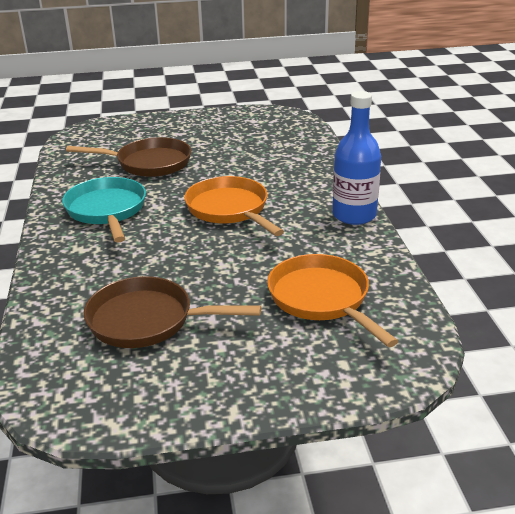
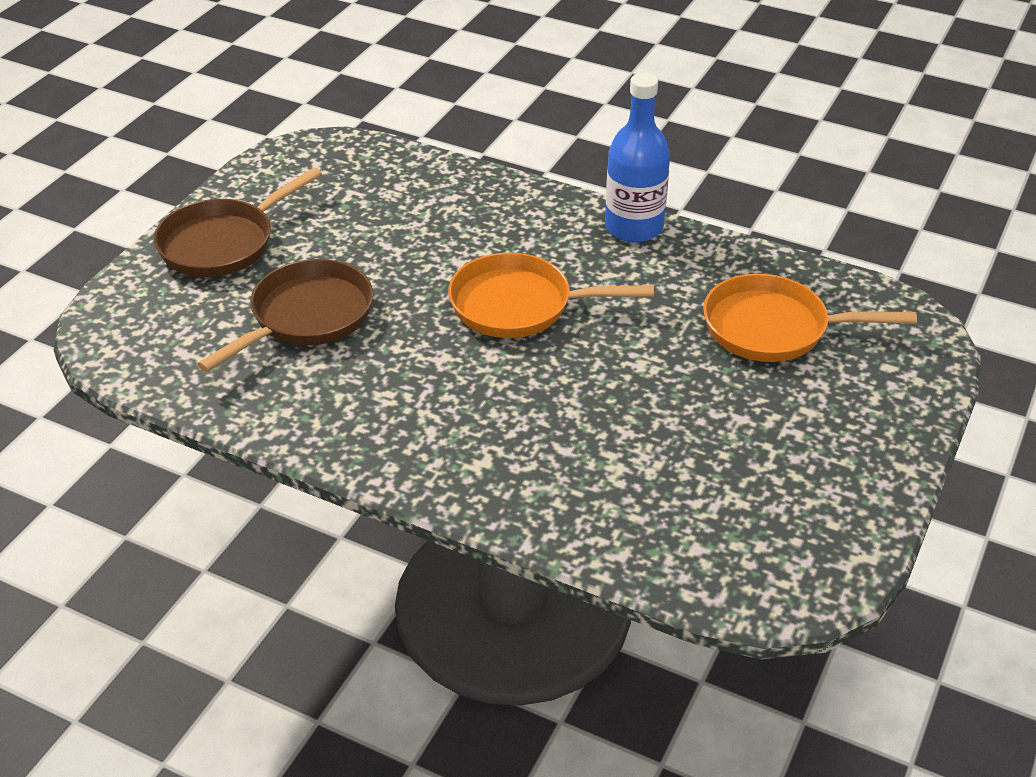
camera: 55 degrees left, 10 degrees up
(107, 210) = (403, 404): turquoise pan -> none
(147, 320) = (700, 465): brown pan -> brown pan (223, 243)

